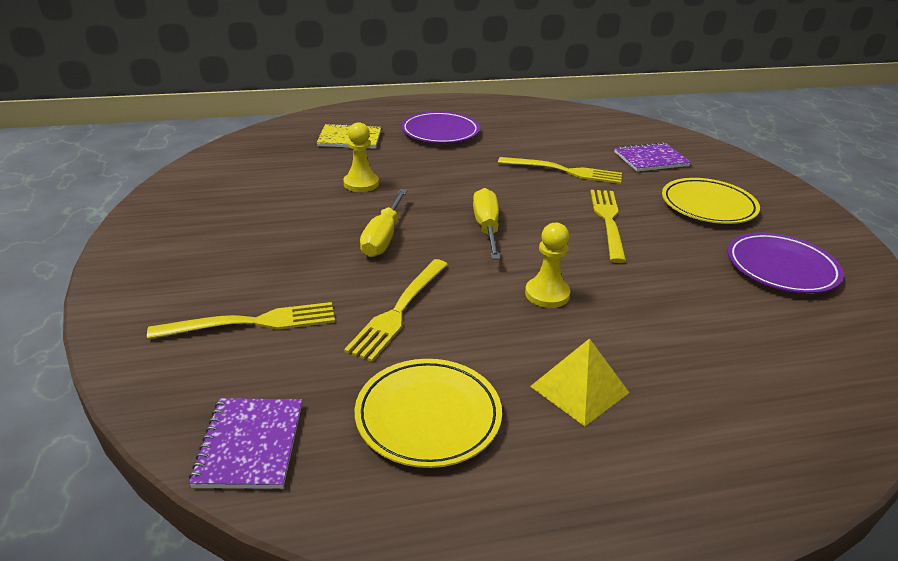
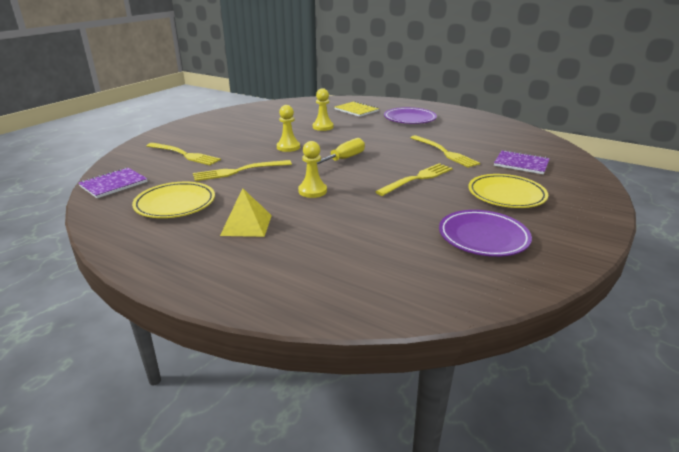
camera: 45 degrees right, 5 degrees down
(383, 238) = (288, 147): yellow screwdriver -> yellow pawn

